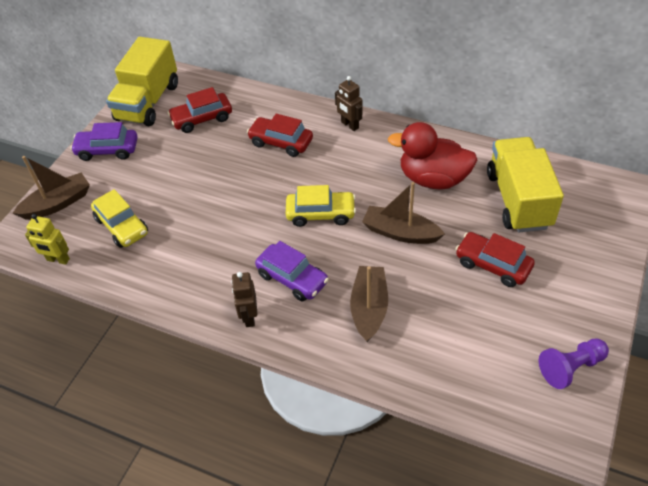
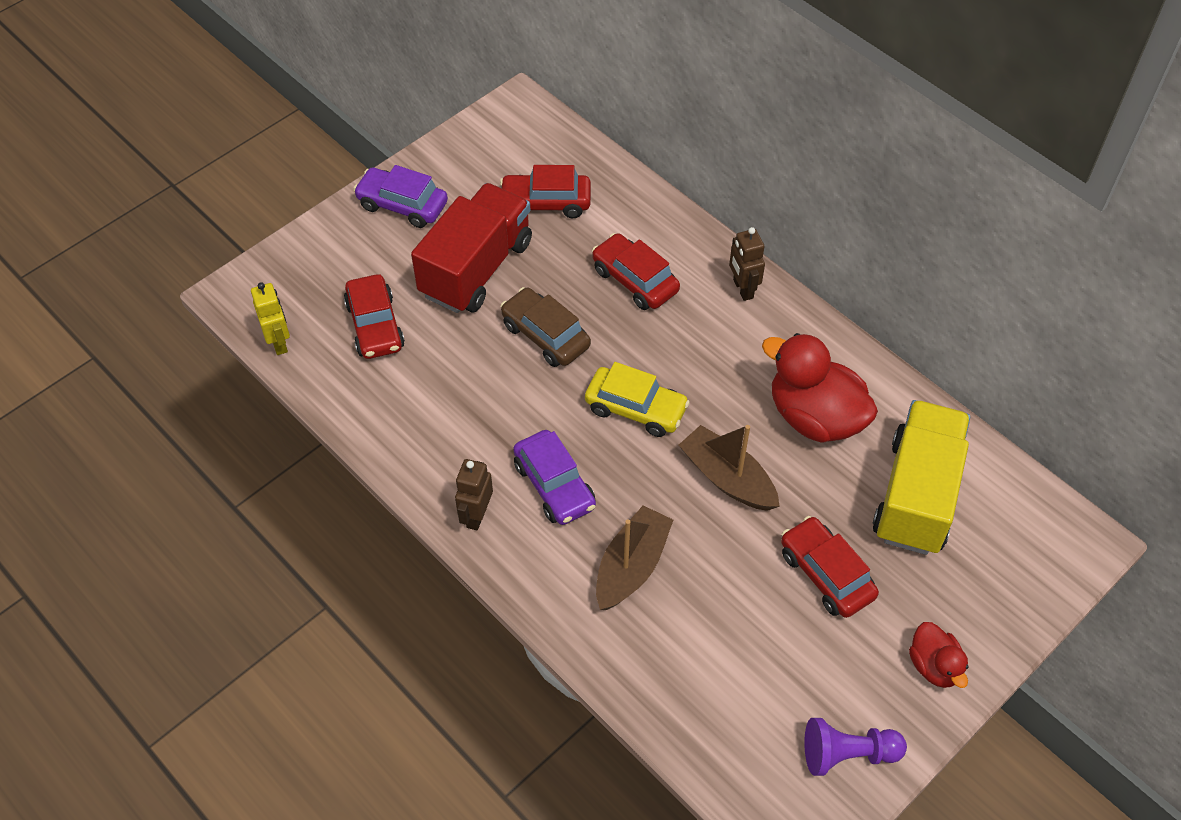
camera: 20 degrees right, 5 degrees up
(58, 203) = (309, 262): brown boat -> none
(58, 260) = (279, 342): yellow robot -> yellow robot turned 150 degrees counterclockwise
(122, 226) = (375, 326): yellow car -> red car
(148, 102) = (486, 149): yellow truck -> none
(175, 170) = (476, 268): none -> red truck
(240, 192) = (545, 335): none -> brown car
(589, 292) = (934, 666): none -> red duck

